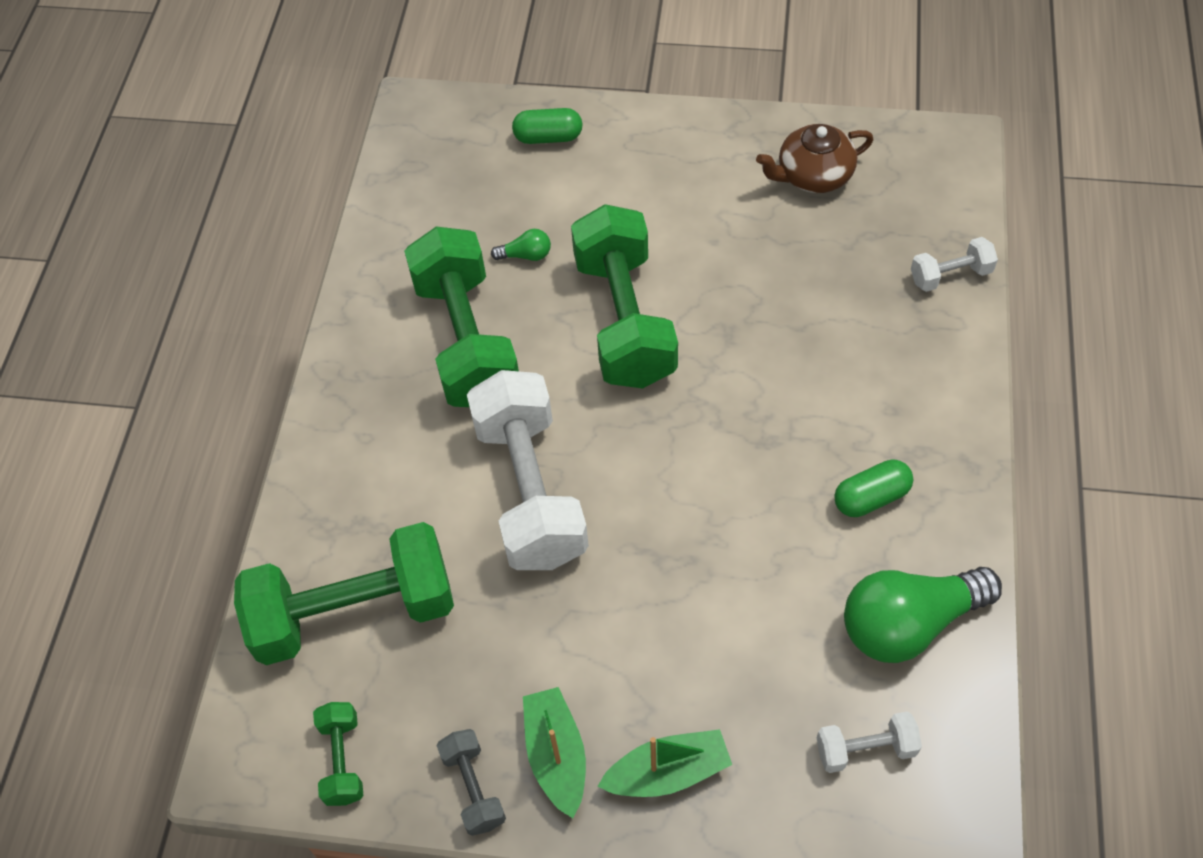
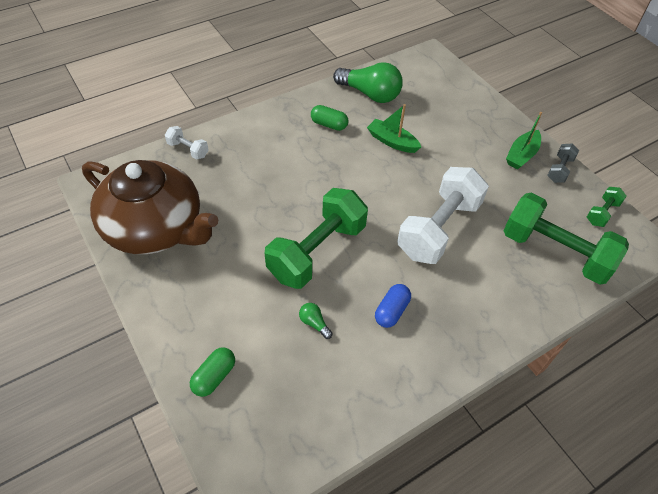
camera: 135 degrees left, 5 degrees down
(466, 340) = (391, 311): green dumbbell -> blue capsule
(548, 137) = (214, 377): green capsule -> green capsule turned 75 degrees clockwise
(668, 772) = (490, 125): green boat -> green boat (392, 142)
(813, 175) = (156, 228): brown teapot -> brown teapot, size x2.07
(865, 749) = (425, 85): white dumbbell -> none

